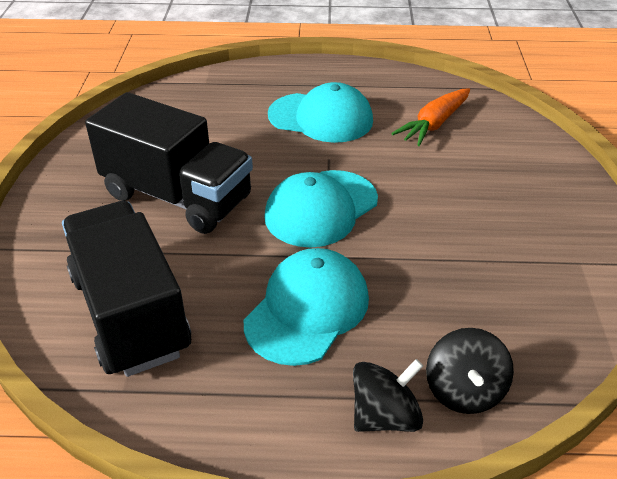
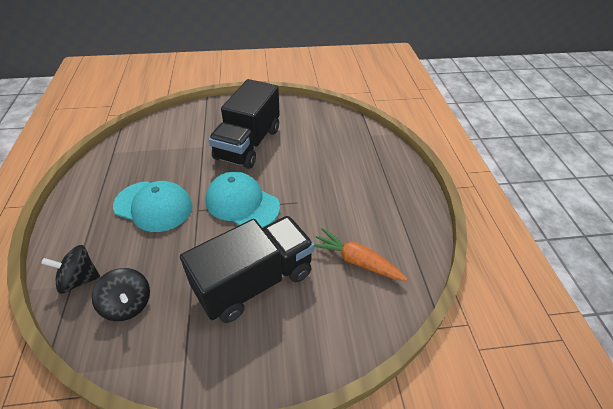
camera: 80 degrees right, 5 degrees up
(130, 313) = (159, 145): black truck -> black truck (254, 281)
(321, 118) = (345, 193): turquoise cap -> none
(385, 416) = (72, 244): black spinning top -> black spinning top (128, 304)

